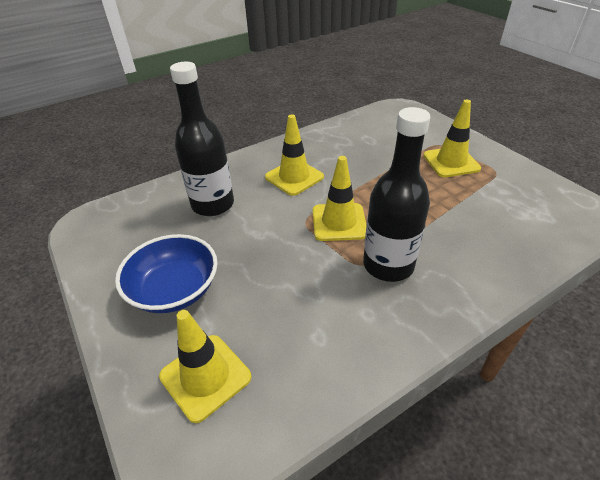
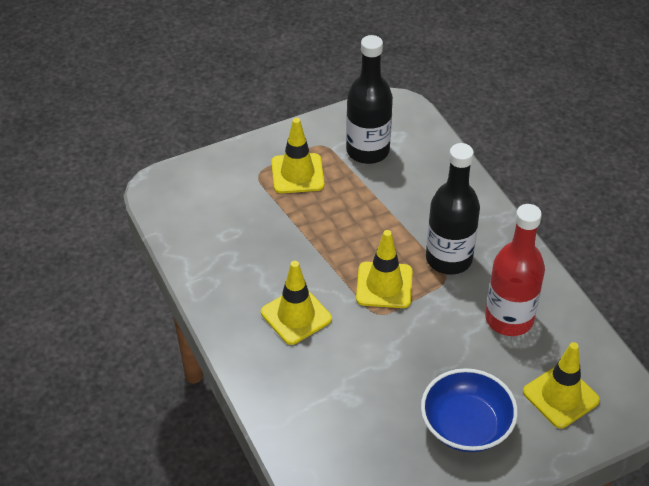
camera: 85 degrees left, 5 degrees up
(213, 204) = (335, 397): black bottle -> black bottle (367, 151)
(315, 321) = (509, 319): none -> red bottle

